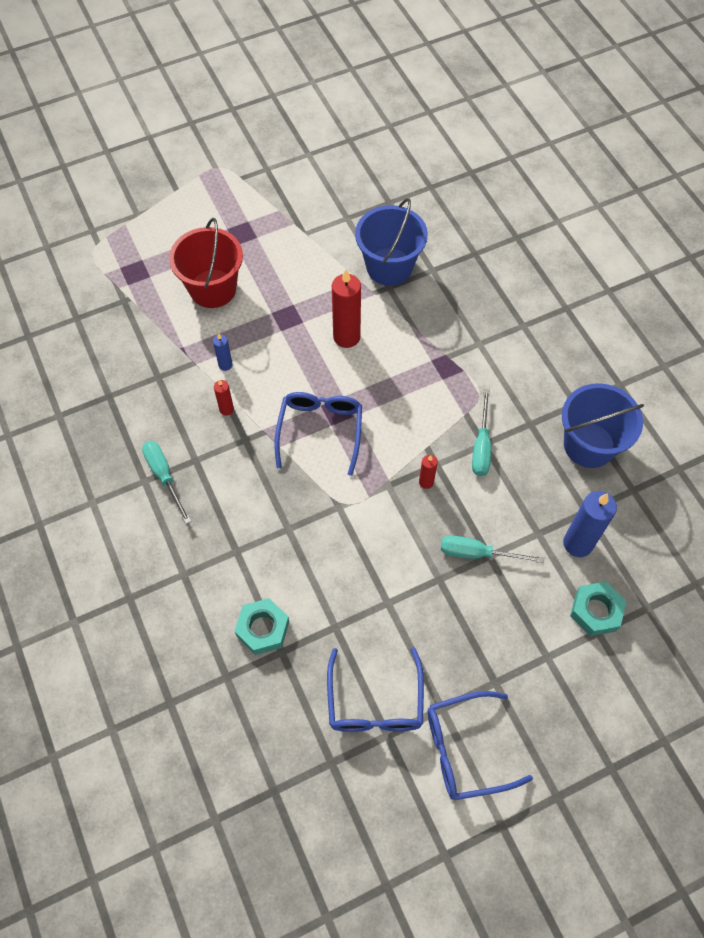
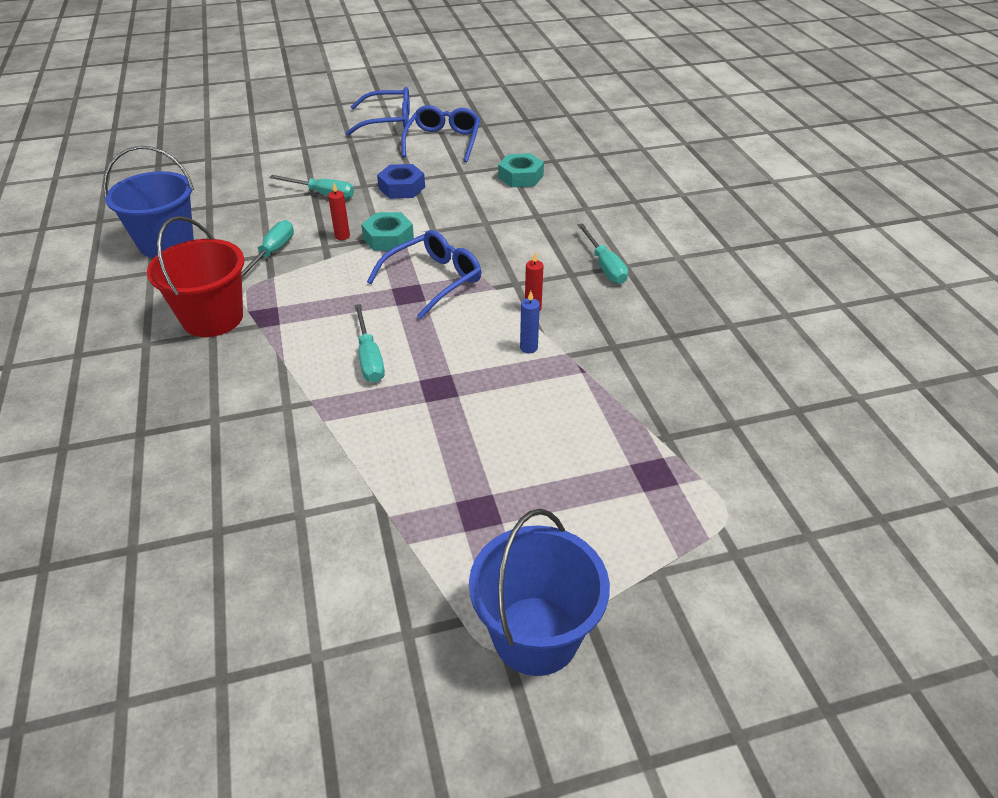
camera: 170 degrees left, 20 degrees down
(213, 289) = (535, 435): red bucket -> red bucket (212, 318)
(320, 431) = (433, 280): blue glasses -> blue glasses turned 150 degrees counterclockwise
(346, 337) = (369, 357): red candle -> turquoise screwdriver
(389, 267) = (272, 431): blue bucket -> blue bucket (535, 635)
(395, 581) = (402, 188): none -> blue nut
(578, 543) = (233, 191): blue candle -> none
(596, 611) = (249, 160): turquoise nut -> turquoise nut (388, 238)

